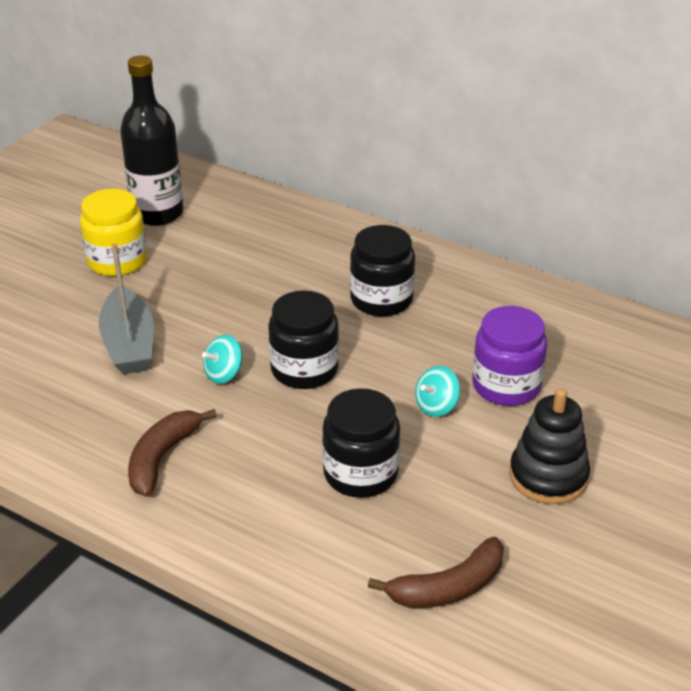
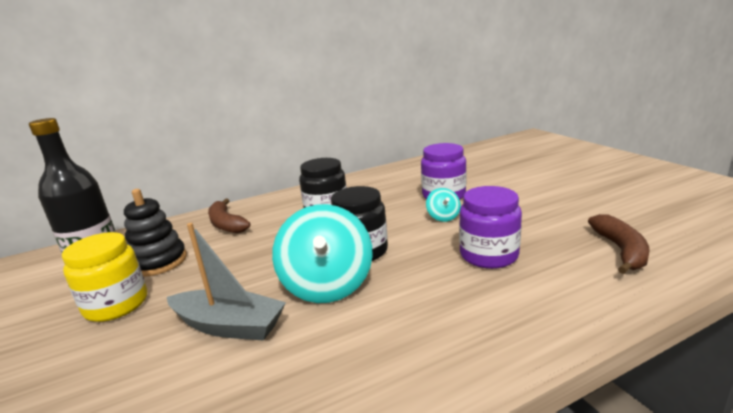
camera: 55 degrees left, 15 degrees down
(162, 458) = (399, 345): brown banana -> brown banana (226, 224)
(224, 374) = (327, 285): turquoise spinning top -> turquoise spinning top, size x2.19
(360, 473) = (488, 255): black jar -> purple jar
(548, 476) = (529, 201): black stacking toy -> black stacking toy (159, 262)

